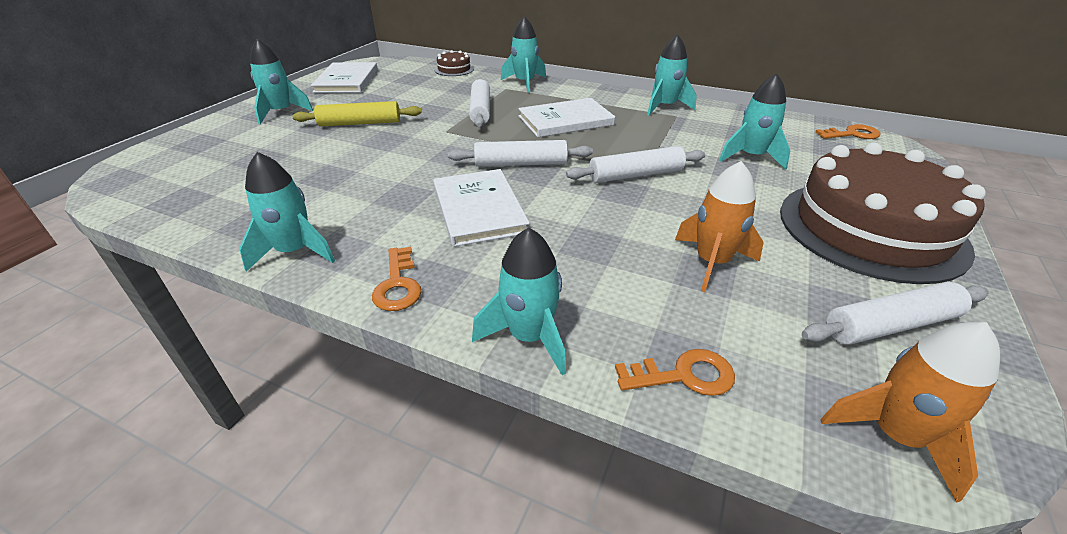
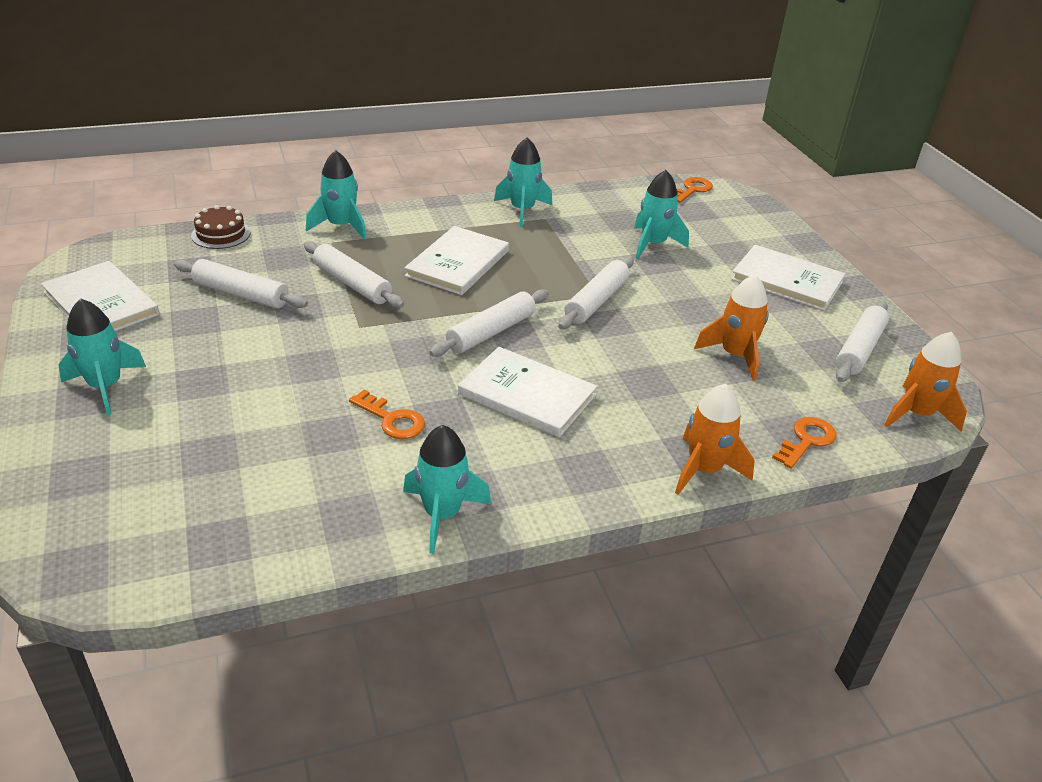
camera: 45 degrees left, 0 degrees up
(360, 123) = (244, 357): yellow rolling pin -> none
(398, 284) = (569, 489): orange key -> orange key (391, 419)
(414, 96) = (241, 294): none -> white rolling pin
(529, 337) = (704, 470): turquoise rocket -> orange rocket
(870, 228) = (787, 280): brown cake -> white book

